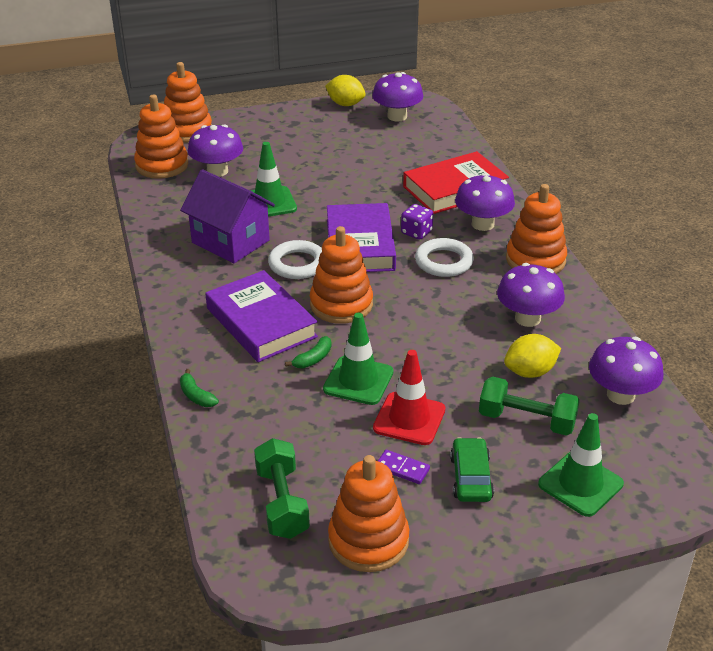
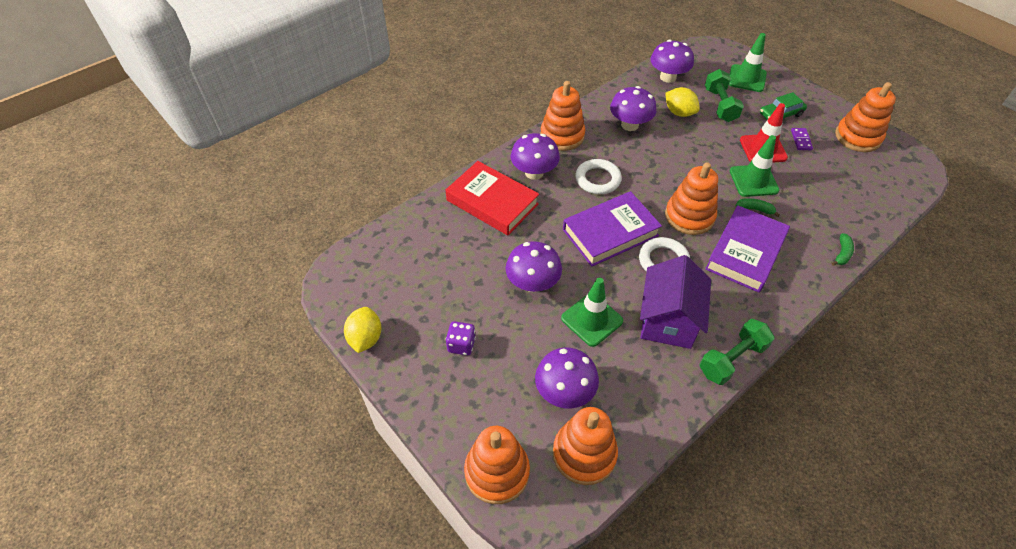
camera: 115 degrees left, 15 degrees up
(282, 502) = (872, 177): green dumbbell -> green dumbbell (732, 359)
(397, 116) = (376, 284): purple mushroom -> purple mushroom (533, 283)
(416, 232) = (570, 205): purple dice -> purple dice (461, 345)

